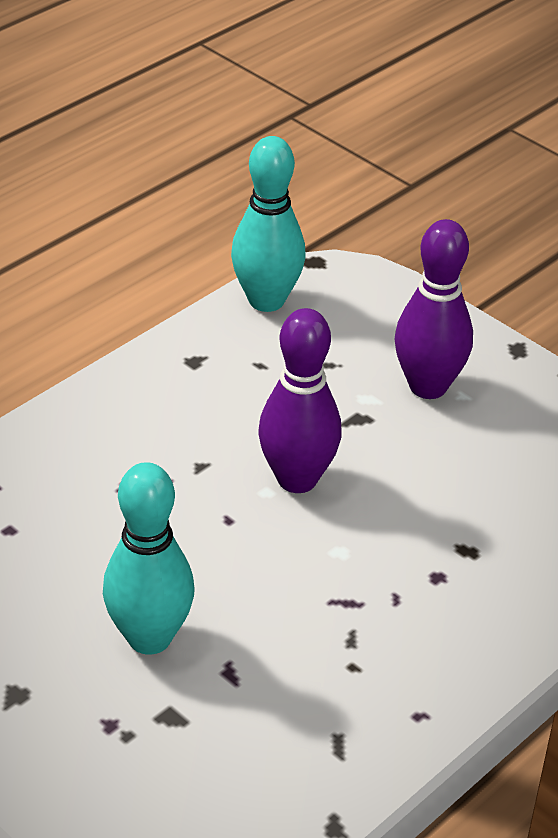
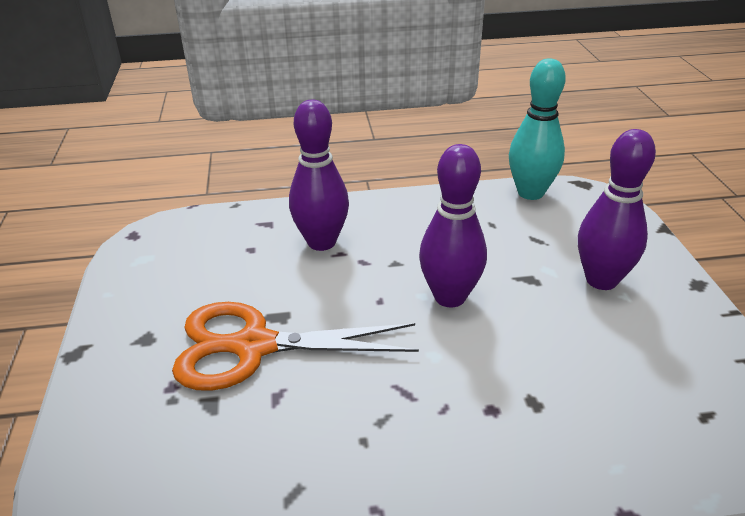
camera: 40 degrees right, 5 degrees down
(87, 479) = (321, 242): none -> purple bowling pin
(149, 638) = (254, 346): turquoise bowling pin -> orange scissors

